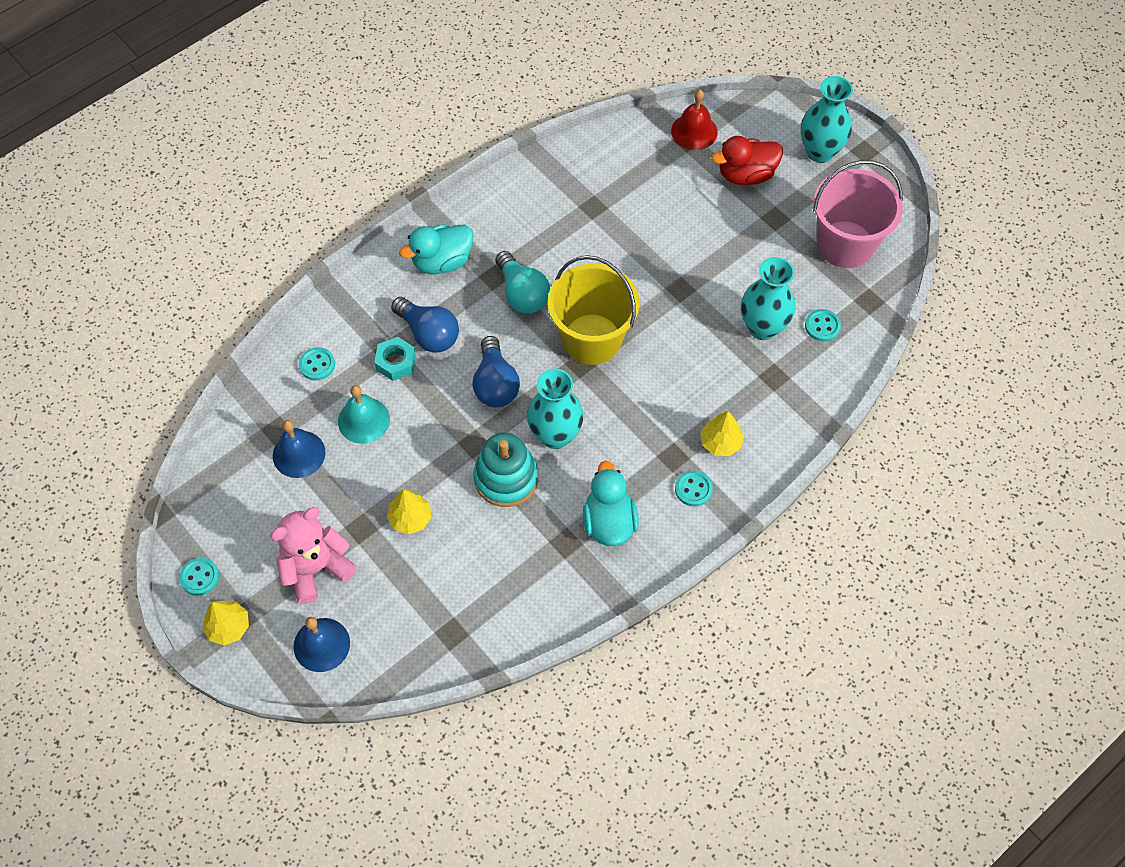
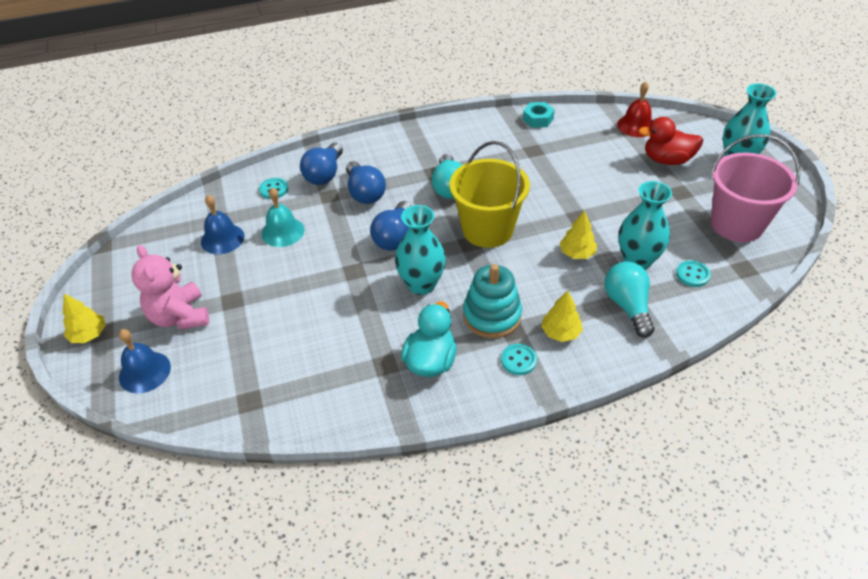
camera: 25 degrees right, 15 degrees down
(199, 577) = (96, 294): turquoise button -> none
(316, 568) = (180, 316): pink teddy bear -> pink teddy bear turned 105 degrees counterclockwise
(365, 322) = (324, 174): none -> blue light bulb
(396, 362) = (330, 203): turquoise nut -> turquoise nut (538, 119)
(410, 518) = (273, 306): yellow tree -> yellow tree (577, 253)
(442, 261) = (402, 154): turquoise duck -> none
(506, 478) = (364, 302): turquoise stacking toy -> turquoise stacking toy (492, 316)
(773, 387) = (627, 306): none -> turquoise light bulb

